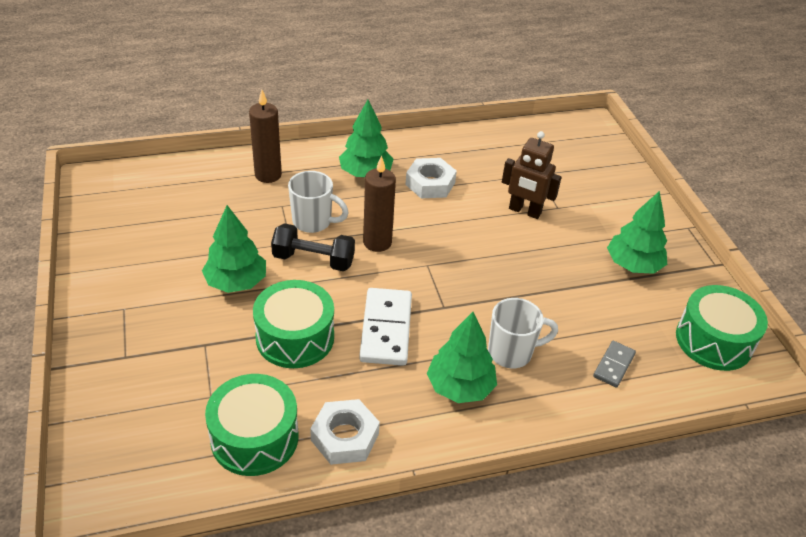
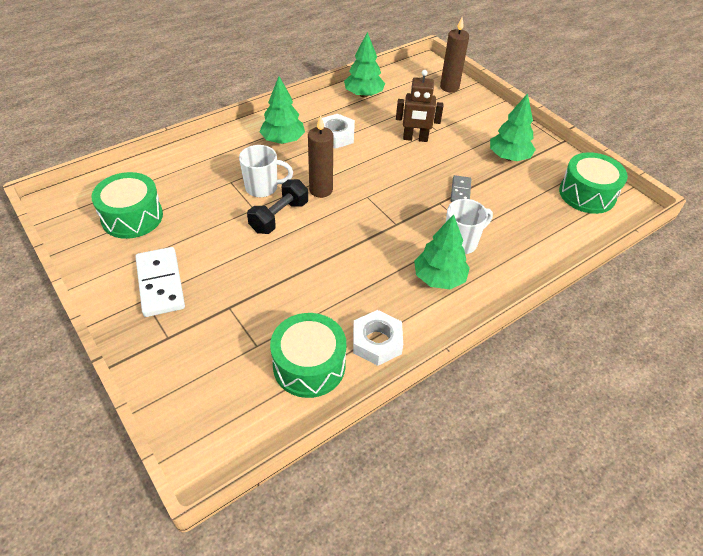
camera: 20 degrees left, 5 degrees up
(236, 282) = (227, 251): green tree -> green tree (363, 95)
(268, 175) = (206, 161): brown candle -> brown candle (449, 87)
(295, 337) = (298, 280): green drum -> green drum (132, 217)
(313, 260) = (279, 217): black dumbbell -> black dumbbell turned 45 degrees counterclockwise
(386, 329) = (363, 253): white domino -> white domino (160, 284)
(613, 365) = (533, 230): grey domino -> grey domino (460, 191)

